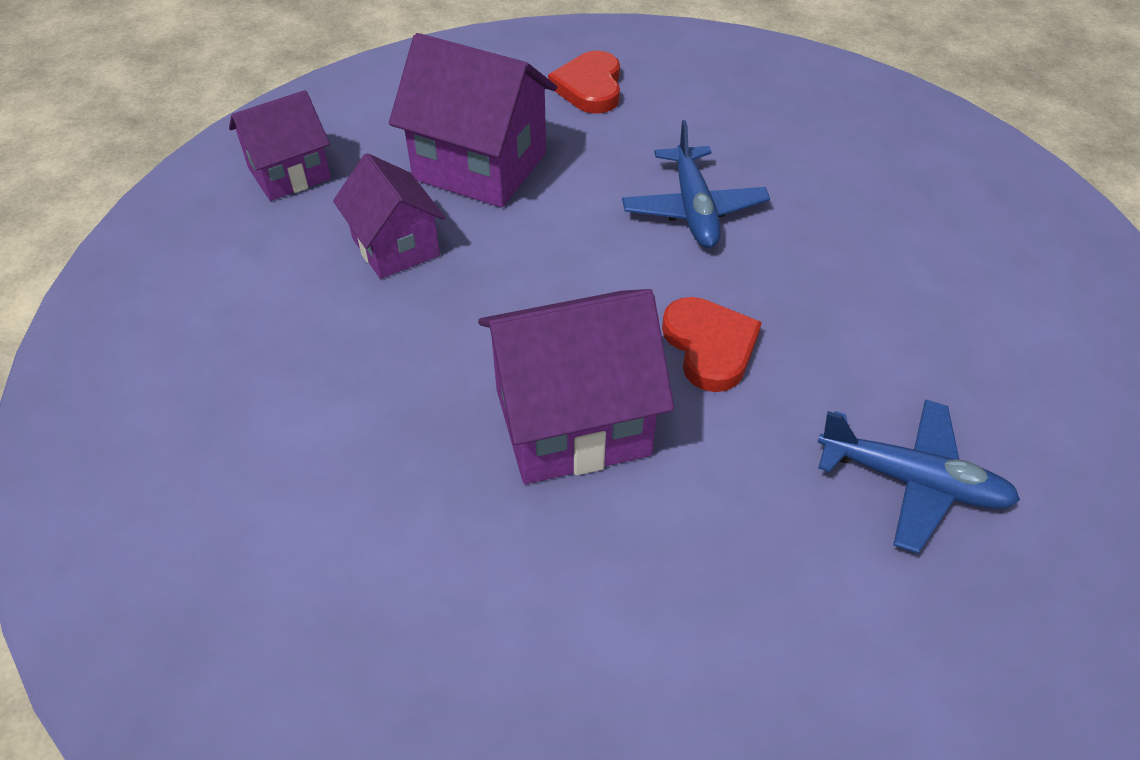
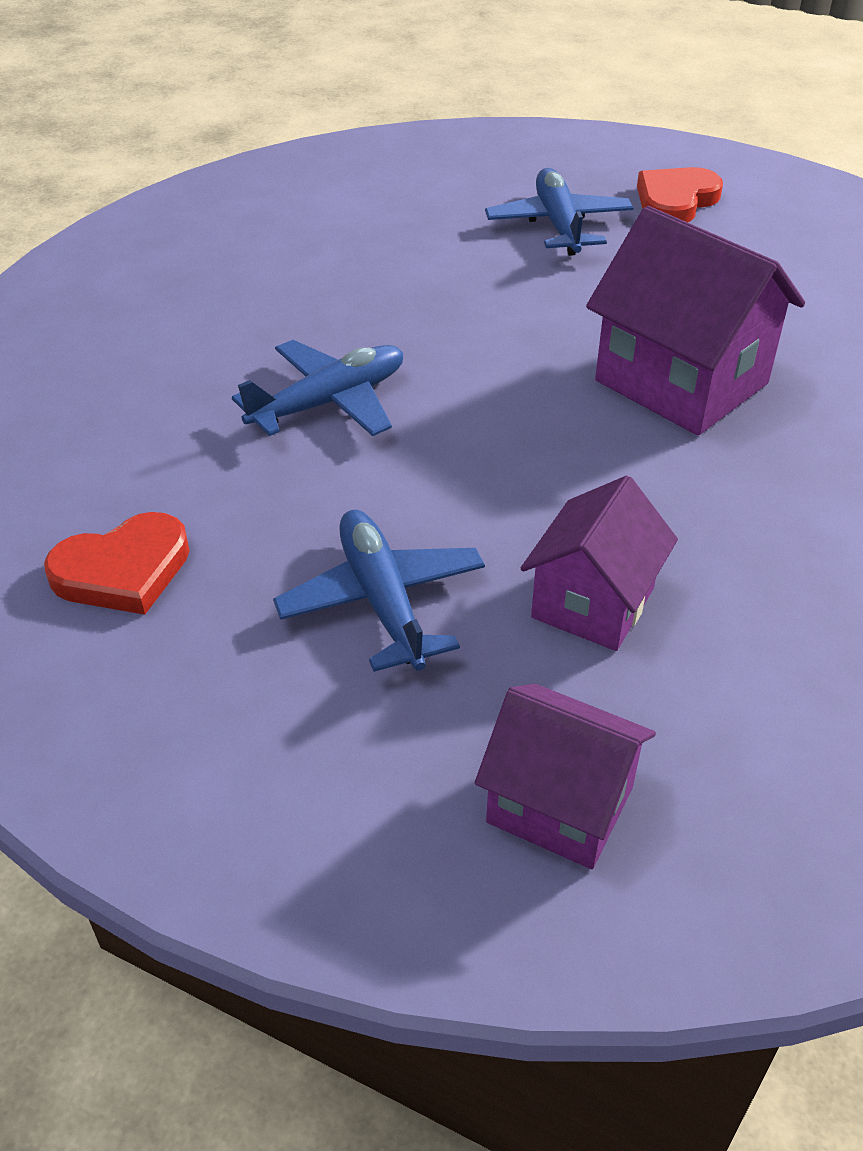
camera: 120 degrees left, 5 degrees down
(480, 166) = (382, 601): purple house -> blue plane
(709, 346) = (519, 339): red heart -> red heart (675, 201)

